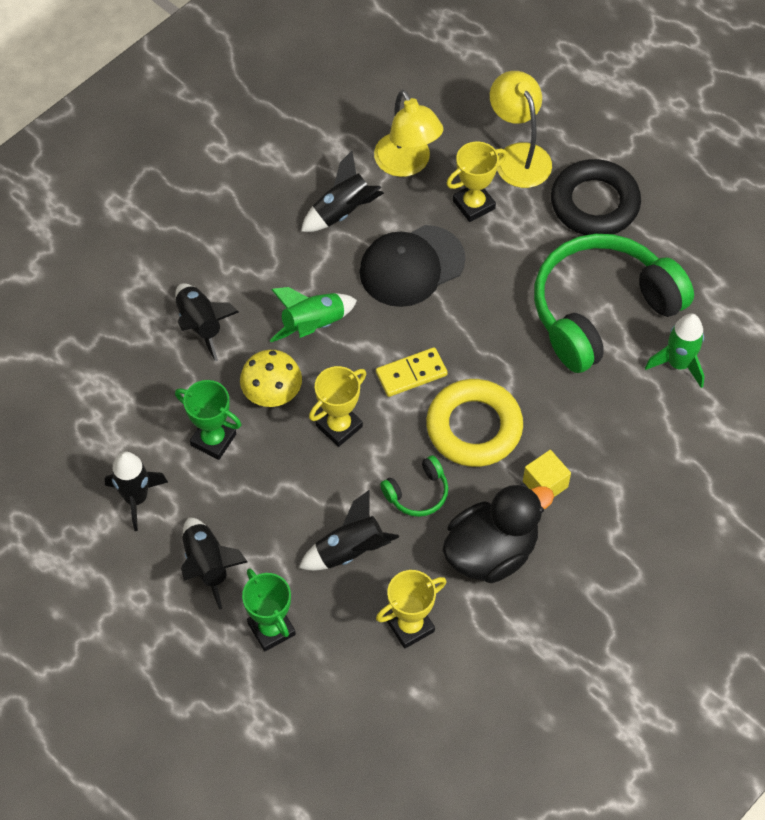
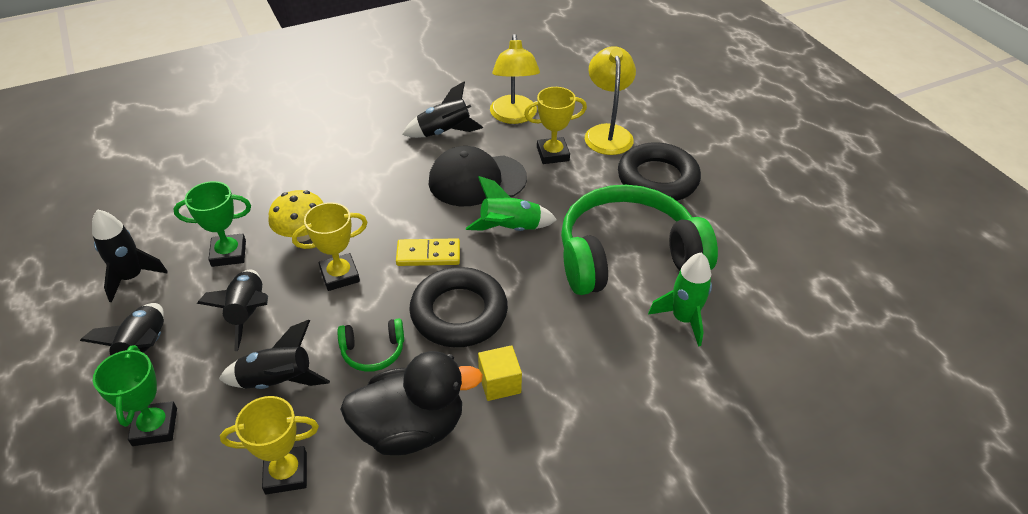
camera: 20 degrees right, 15 degrees down
(201, 325) = (282, 173): black rocket -> black rocket (248, 313)
(213, 440) = (229, 253): green trophy -> green trophy turned 60 degrees counterclockwise
(313, 325) = (370, 197): green rocket -> green rocket (510, 228)
(474, 427) = (459, 313): yellow ring -> black ring

